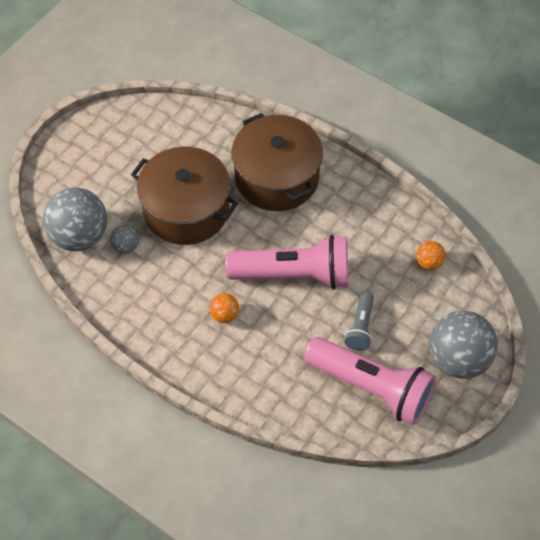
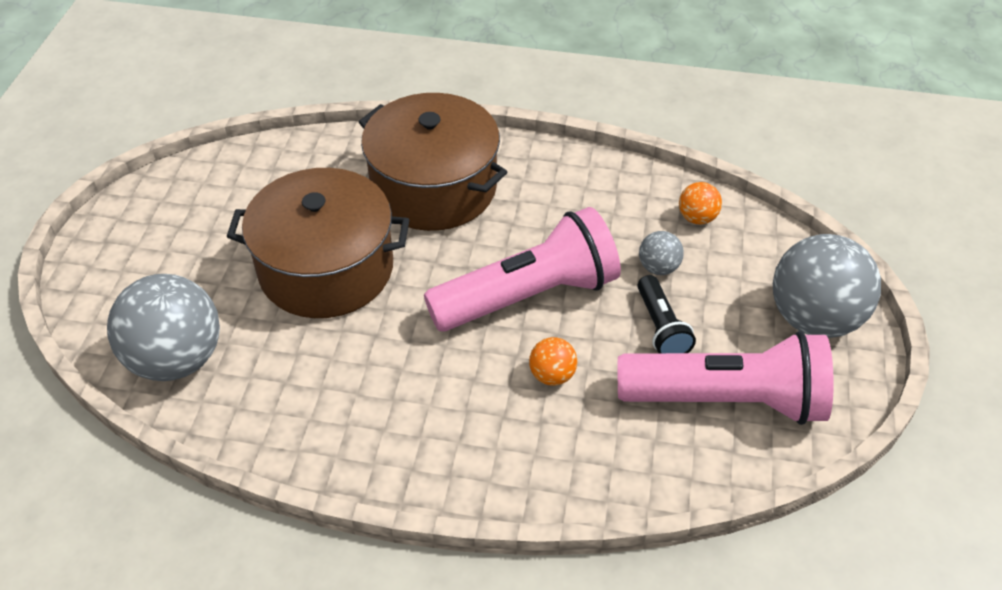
camera: 25 degrees left, 10 degrees down
(126, 246) = (258, 347): grey ball -> grey ball (658, 267)
(224, 315) = (459, 385): orange ball -> orange ball (552, 375)
(360, 327) = (661, 328): grey flashlight -> black flashlight

